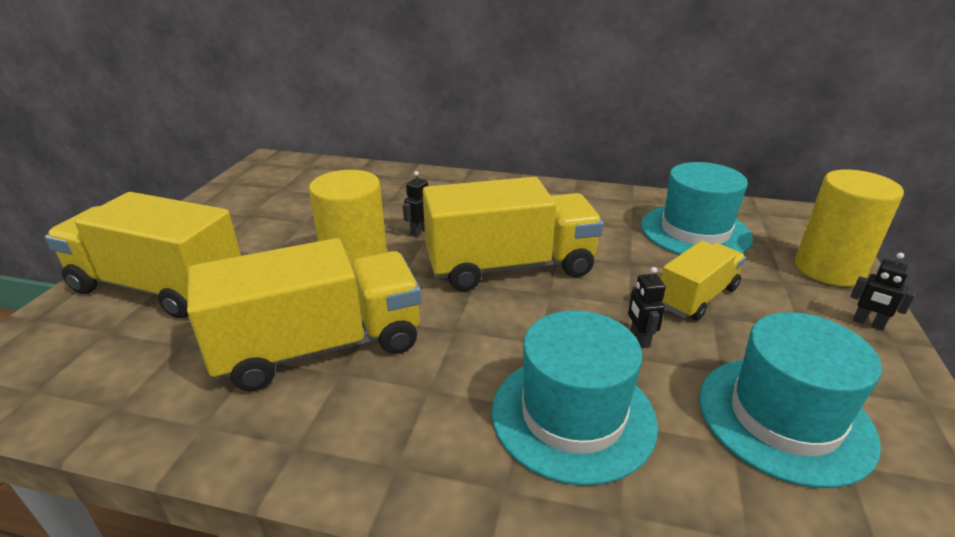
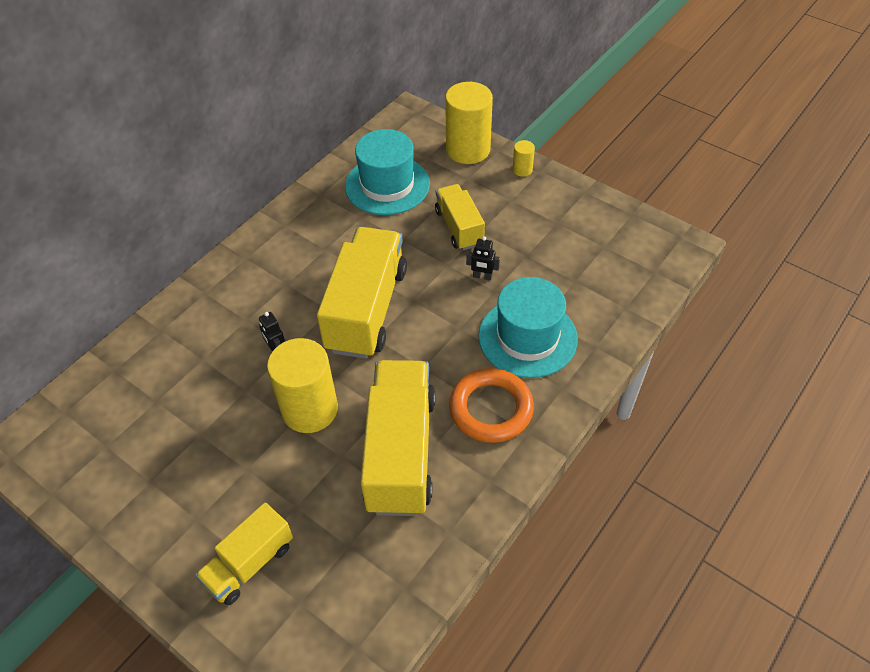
camera: 65 degrees left, 20 degrees up
(159, 287) = (249, 563): yellow truck -> yellow truck, size x0.57
(421, 411) = (491, 409): none -> orange ring
(784, 418) = (569, 251): turquoise hat -> none
(868, 323) = (522, 170): black robot -> yellow cylinder

